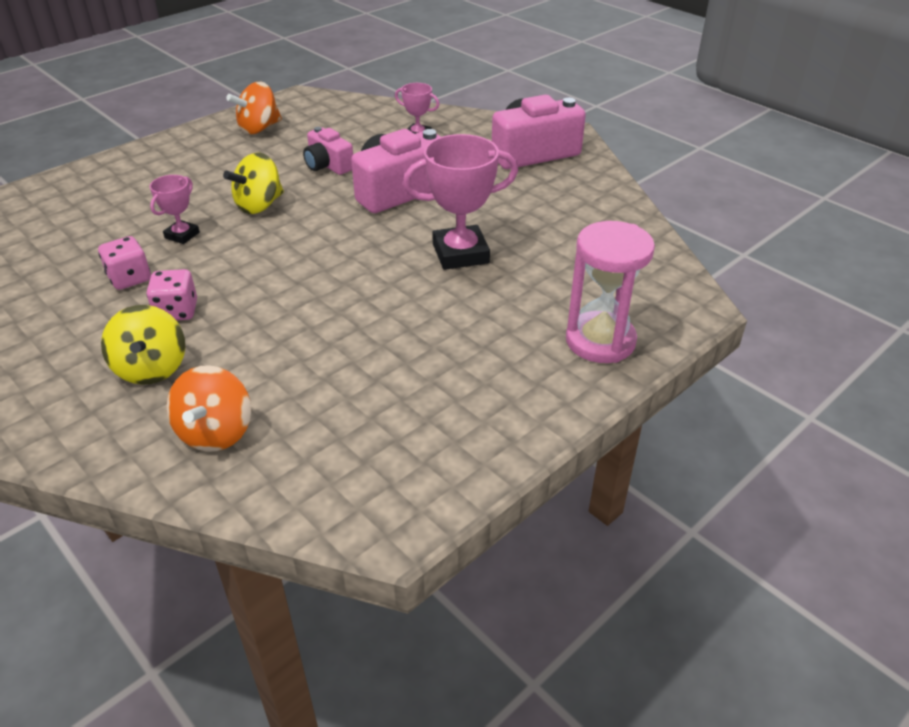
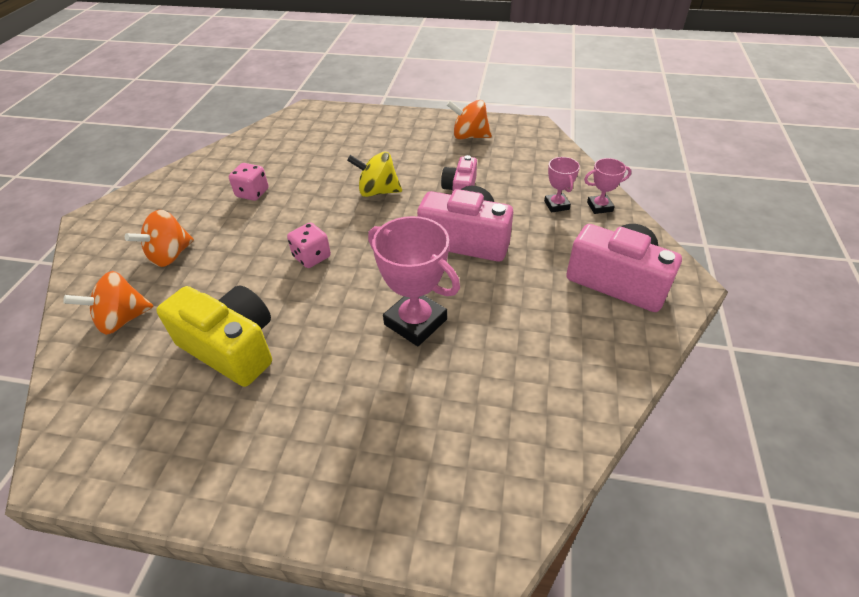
camera: 55 degrees right, 5 degrees up
(152, 368) = (170, 255): yellow spinning top -> orange spinning top
(177, 311) = (233, 230): pink dice -> pink dice (312, 257)
(182, 235) = (314, 183): pink trophy -> pink trophy (599, 207)
(361, 365) = (231, 347): none -> yellow camera
(600, 341) = (366, 488): pink hourglass -> none

